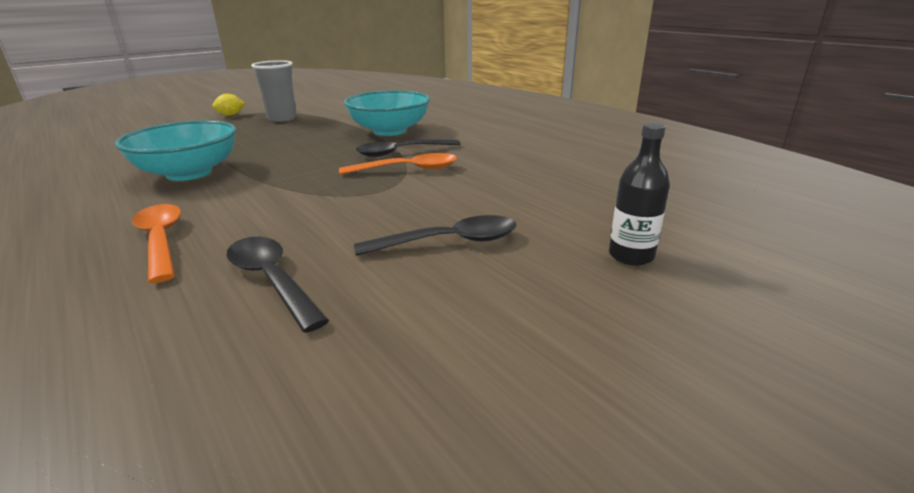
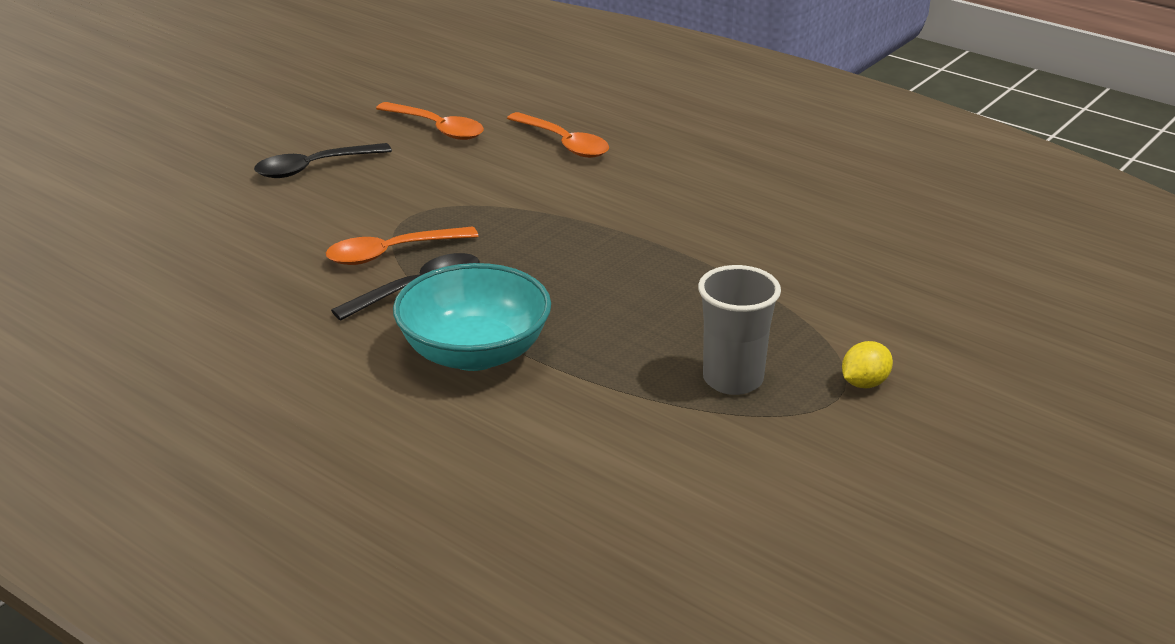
camera: 165 degrees right, 5 degrees up
(189, 173) = (670, 217): turquoise bowl -> none
(271, 280) = (437, 128): black spoon -> orange spoon
(631, 256) = (162, 172): black bottle -> none

